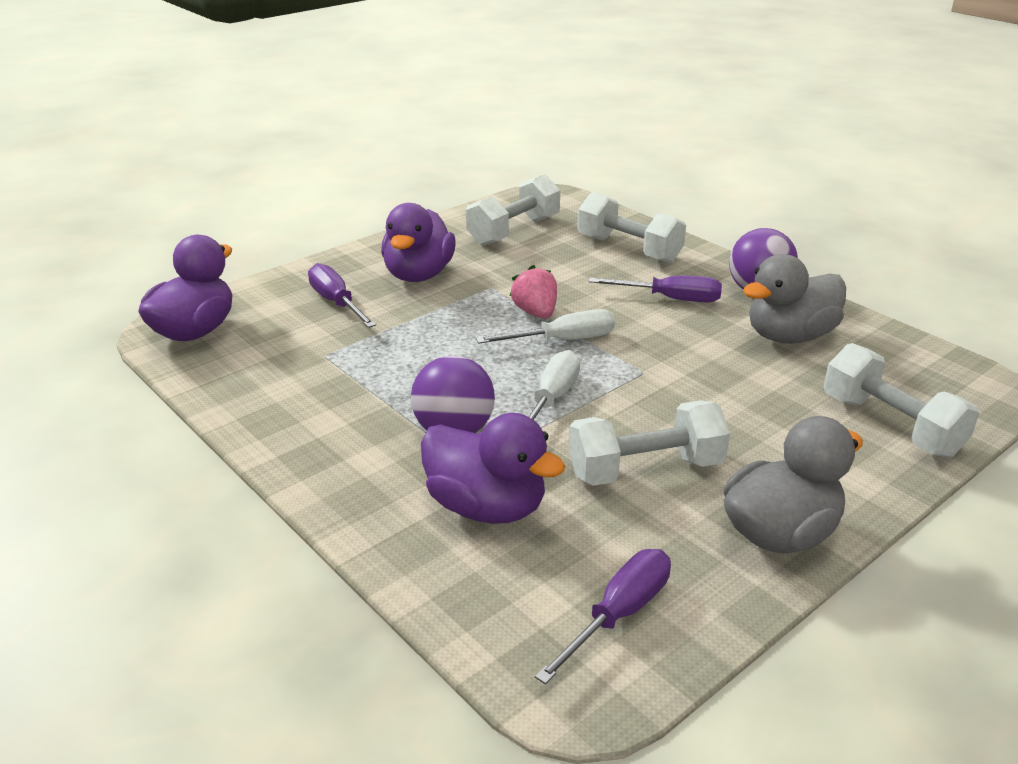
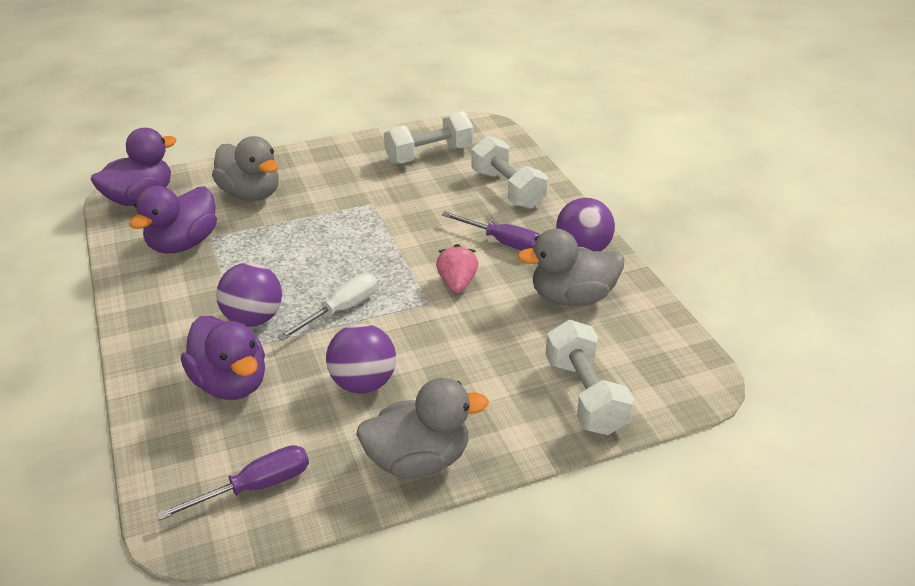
camera: 20 degrees right, 5 degrees up
(336, 302) = (251, 194): purple screwdriver -> grey duck
(418, 275) = (327, 181): purple duck -> purple duck (183, 244)
(535, 313) = (388, 233): pink strawberry -> pink strawberry (457, 283)
(562, 340) = (389, 261): white screwdriver -> none
(645, 469) = (363, 383): white dumbbell -> purple ball

